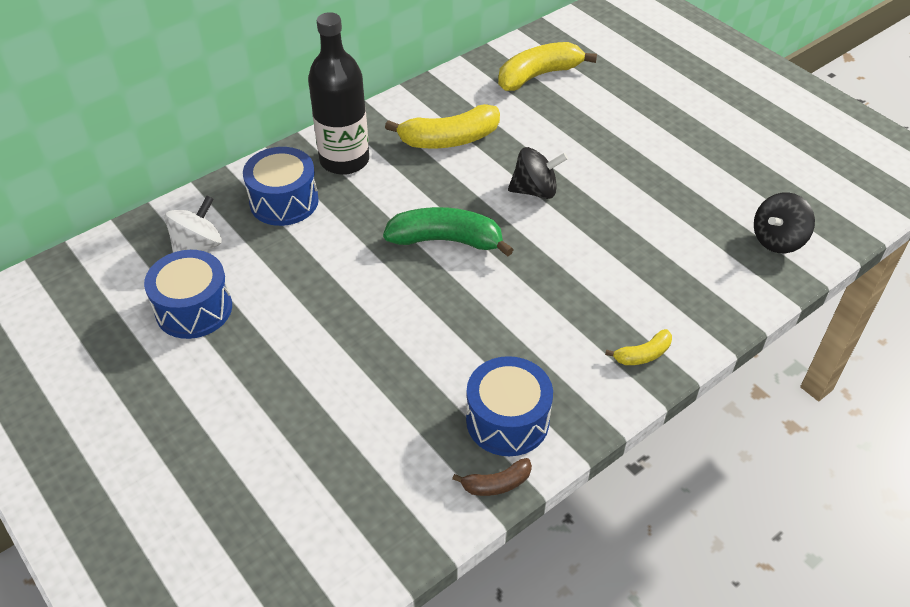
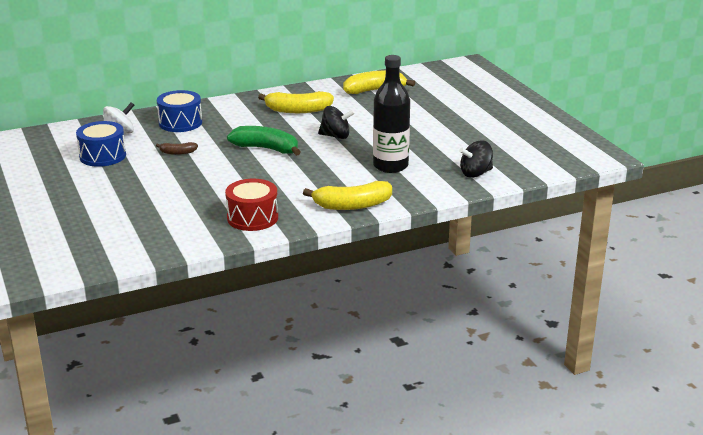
camera: 15 degrees right, 20 degrees down
(344, 160) = (227, 111): black bottle -> black bottle (390, 166)
(496, 484) = (229, 238): brown banana -> brown banana (177, 153)
(507, 420) = (252, 218): blue drum -> red drum
(643, 355) = (352, 205): yellow banana -> yellow banana, size x1.95

